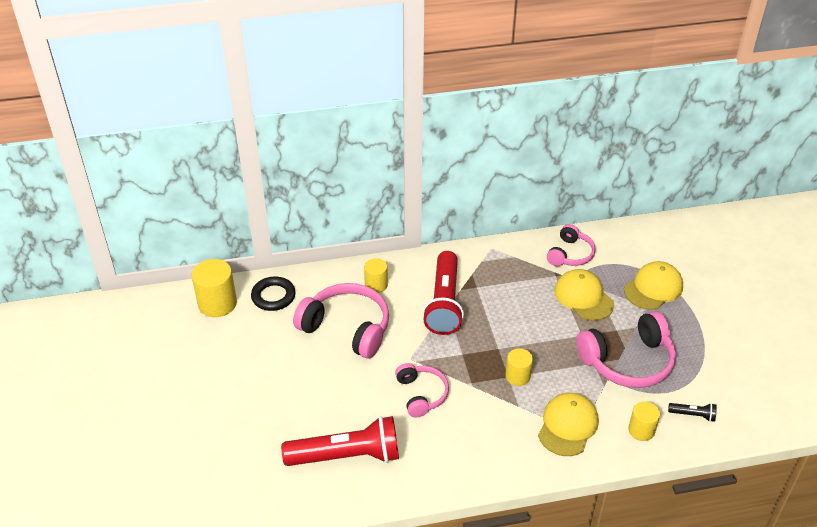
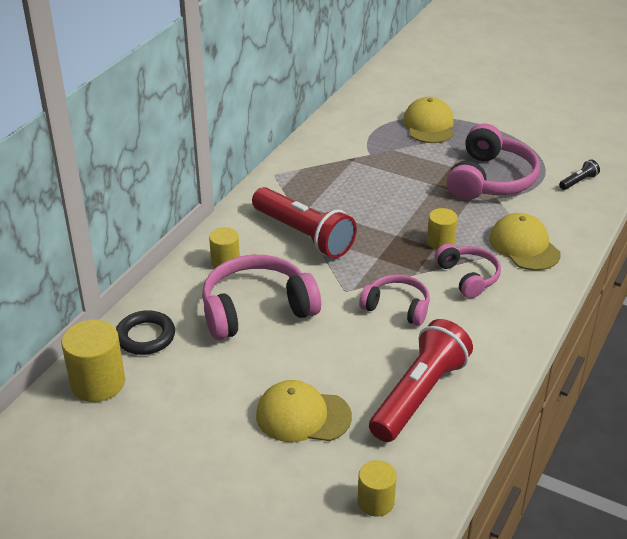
camera: 50 degrees left, 5 degrees down
(570, 254) = (339, 140): pink headphones -> pink headphones (468, 277)
(583, 297) = (395, 161): yellow cap -> yellow cap (303, 416)
(641, 430) = (568, 213): yellow cylinder -> yellow cylinder (376, 502)

